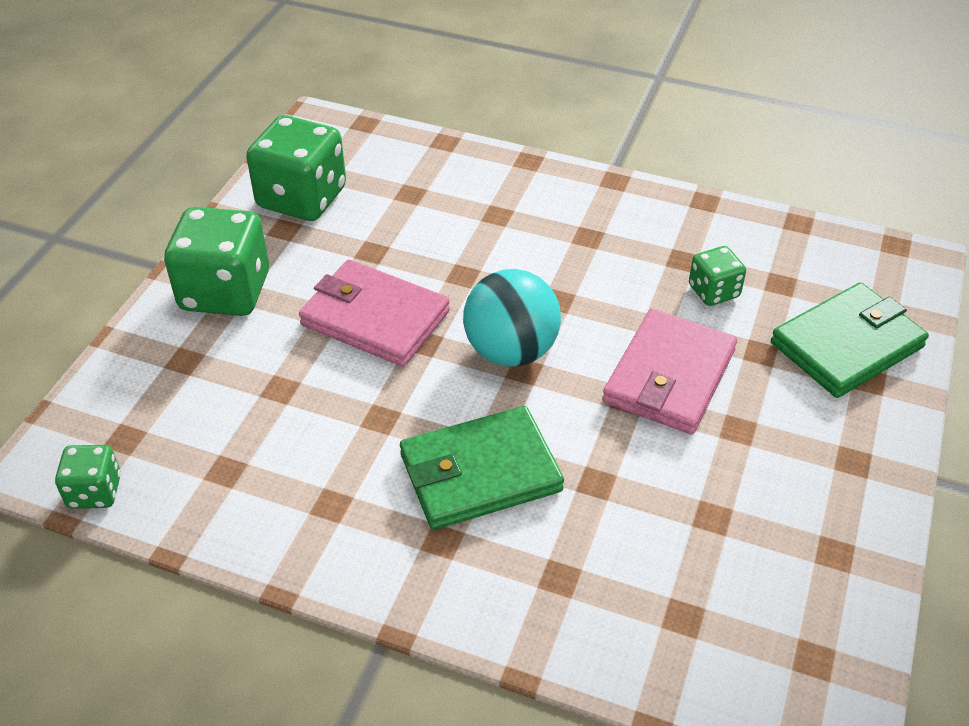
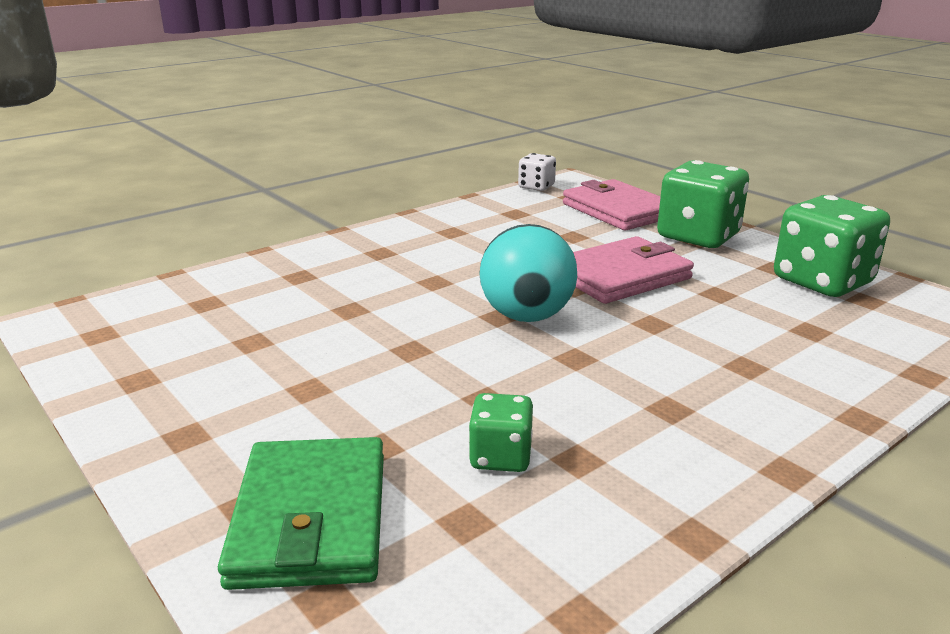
camera: 120 degrees right, 20 degrees down
(95, 492) = (536, 187): green dice -> white dice
(480, 473) = (416, 274): green wallet -> none
(669, 376) = (411, 378): pink wallet -> pink wallet (617, 210)

